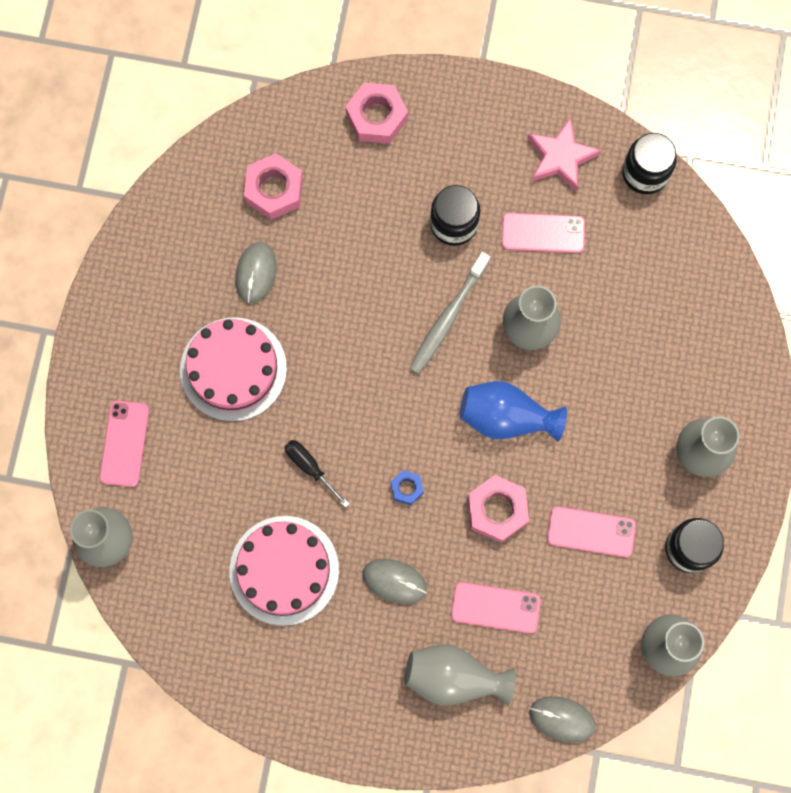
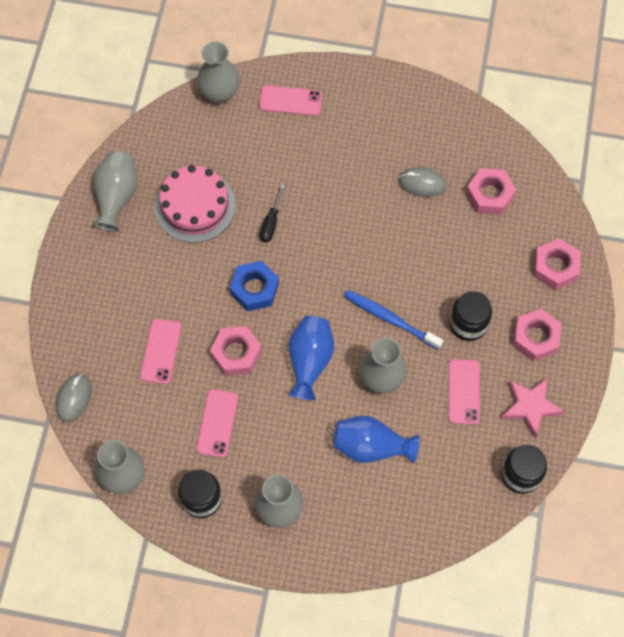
camera: 90 degrees right, 10 degrees down
(233, 369) = (347, 170): pink cake -> none
(310, 468) = (271, 222): black screwdriver -> black screwdriver turned 150 degrees clockwise
(394, 581) = (184, 280): grey mouse -> none
(407, 488) = (254, 289): blue nut -> blue nut, size x1.88
(447, 318) = (390, 319): grey toothbrush -> blue toothbrush
(454, 677) = (110, 321): grey vase -> grey vase (116, 197)
(471, 146) = (535, 338): none -> pink nut
(616, 344) = (371, 447): none -> blue vase

